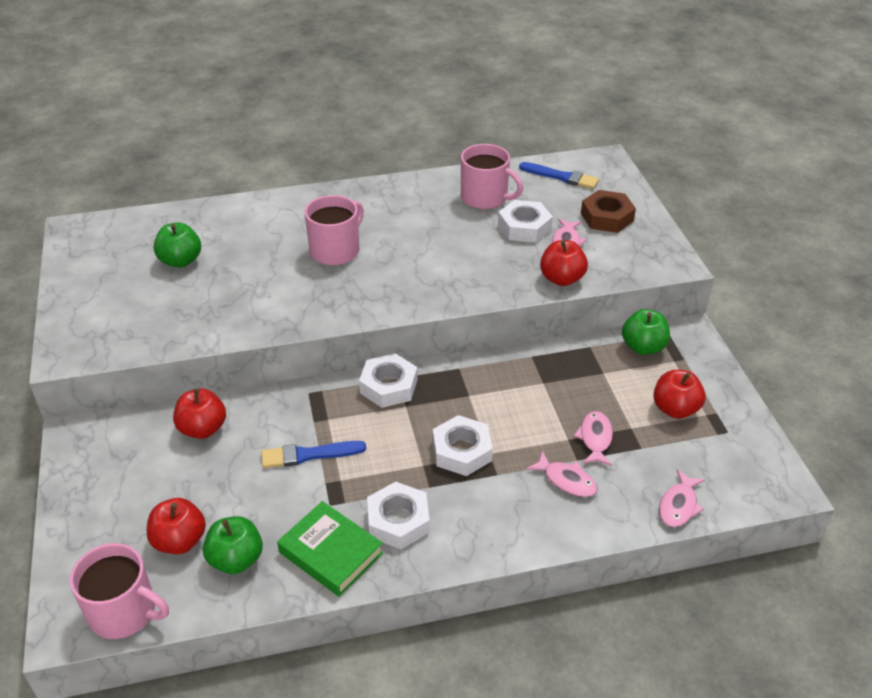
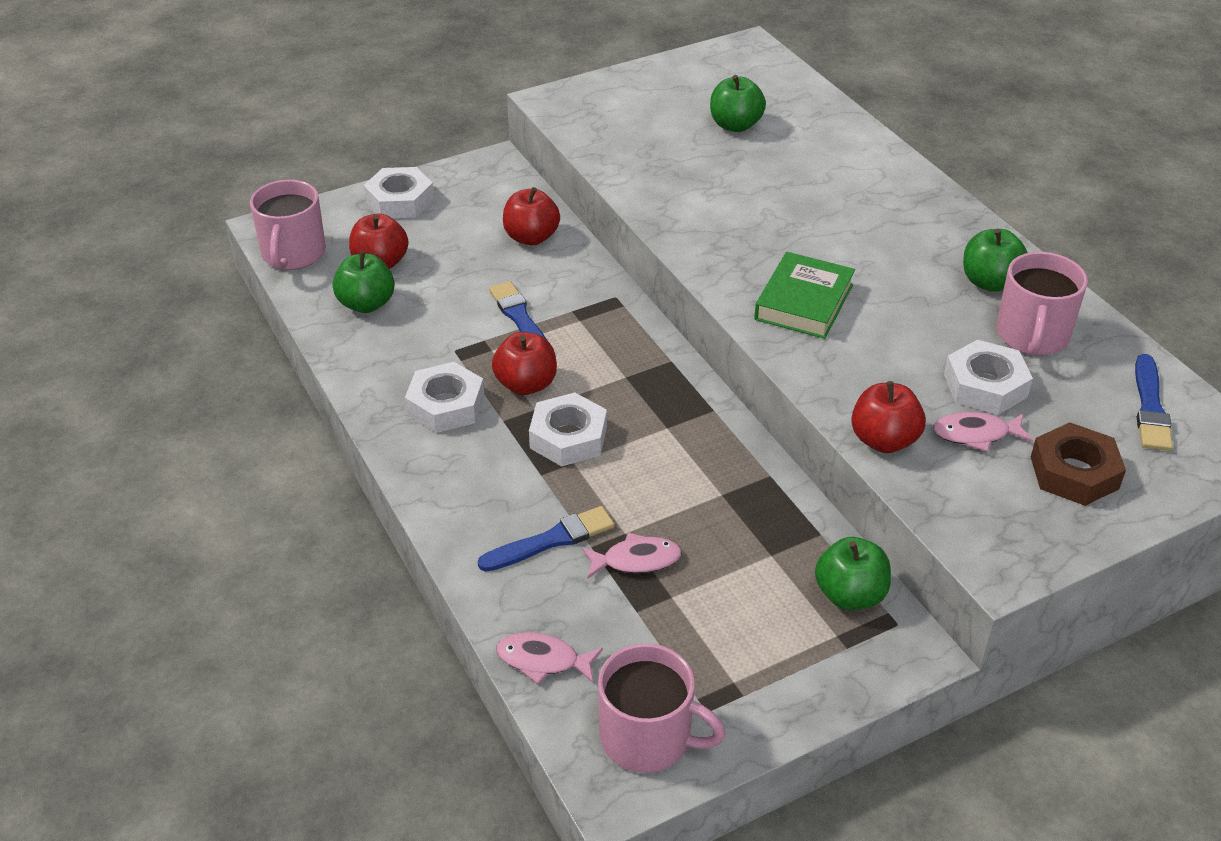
camera: 75 degrees right, 0 degrees up
(331, 553) = (389, 365): green book -> green book (804, 302)
(336, 250) = (822, 228): pink mug -> pink mug (648, 738)
(388, 386) = (653, 356): white nut -> white nut (400, 200)
(427, 198) = (989, 282): none -> green apple
(566, 480) = (551, 540): pink fish -> blue brush
(675, 409) = (730, 643): red apple -> red apple (526, 384)

